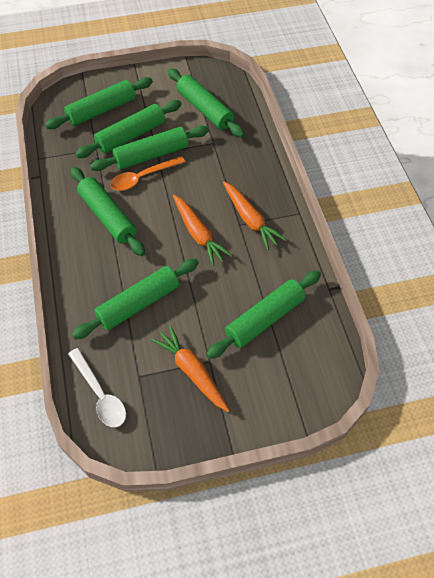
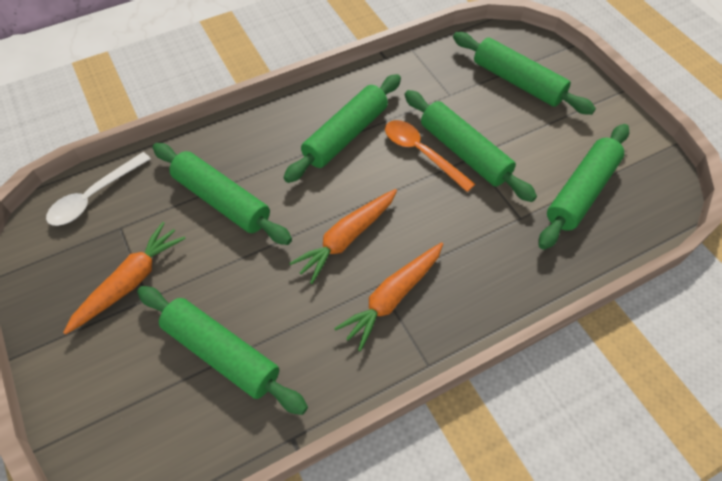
camera: 75 degrees right, 0 degrees up
(131, 135) = (488, 122): green rolling pin -> none

